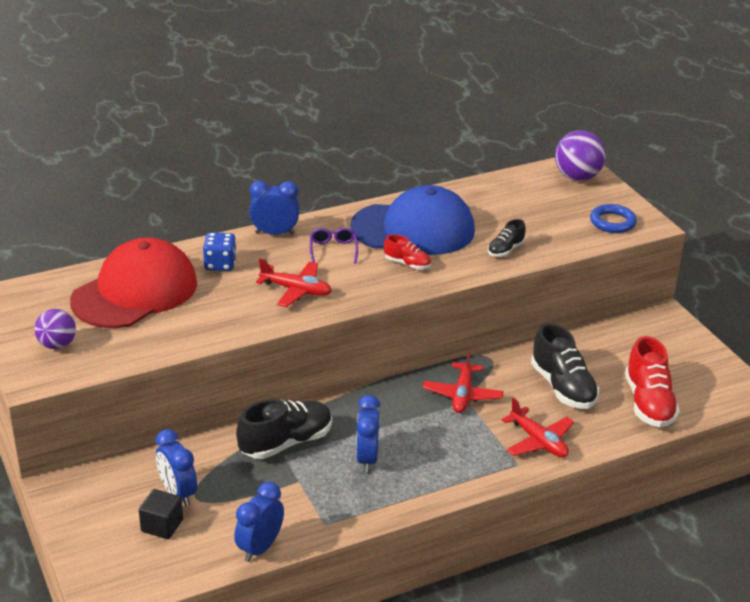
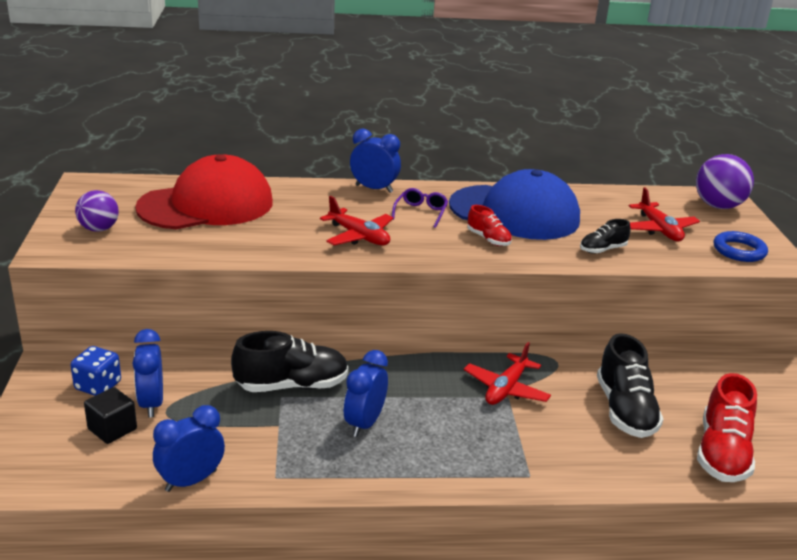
camera: 20 degrees right, 5 degrees down
(220, 264) = (303, 201): blue dice -> blue dice (98, 386)
(538, 441) = (567, 458): red plane -> red plane (659, 229)

